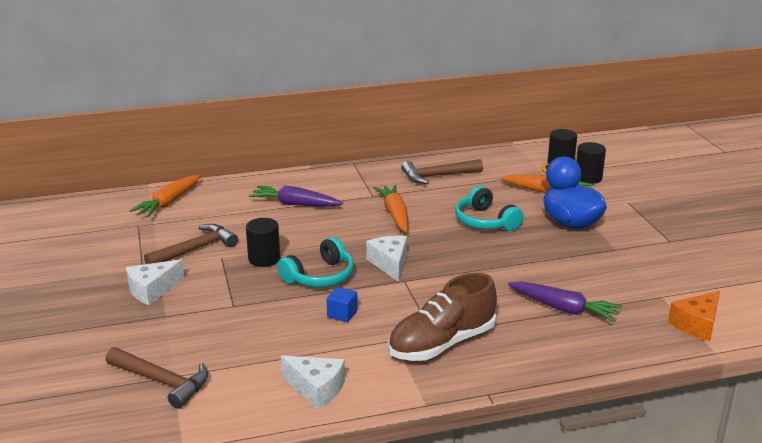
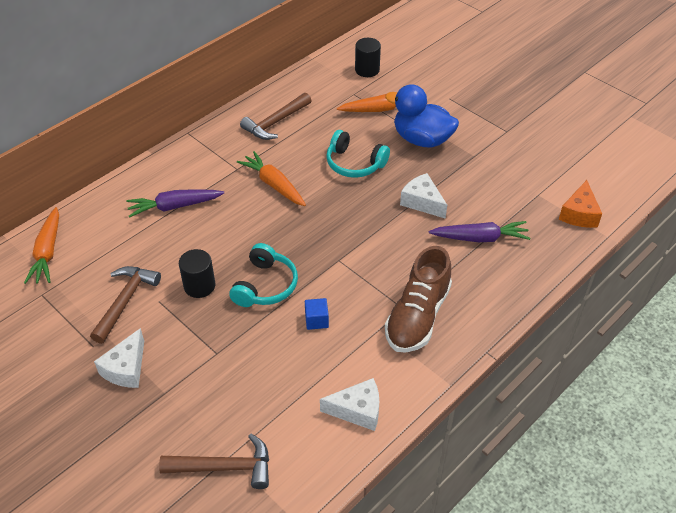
camera: 30 degrees left, 20 degrees up
(390, 264) = (313, 245): white cheese -> white cheese (422, 202)
(588, 178) = (400, 80): black cylinder -> none

